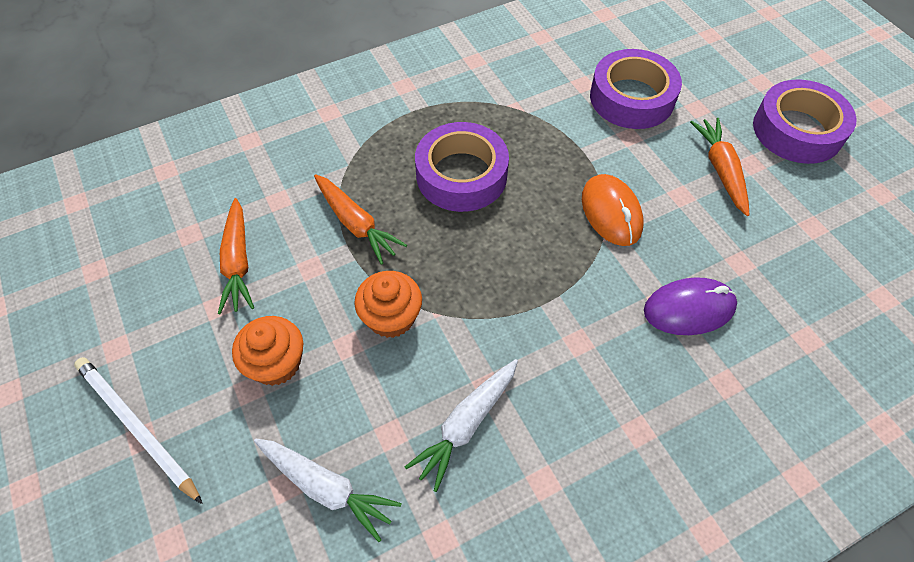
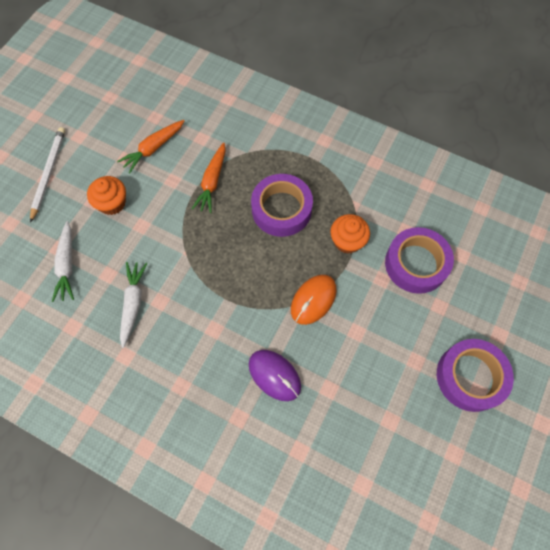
camera: 55 degrees right, 10 degrees up
(391, 317) = (169, 234): orange cupcake -> orange cupcake (347, 241)
(466, 425) = (133, 304): white carrot -> white carrot turned 90 degrees clockwise
(721, 170) = (395, 345): orange carrot -> none

